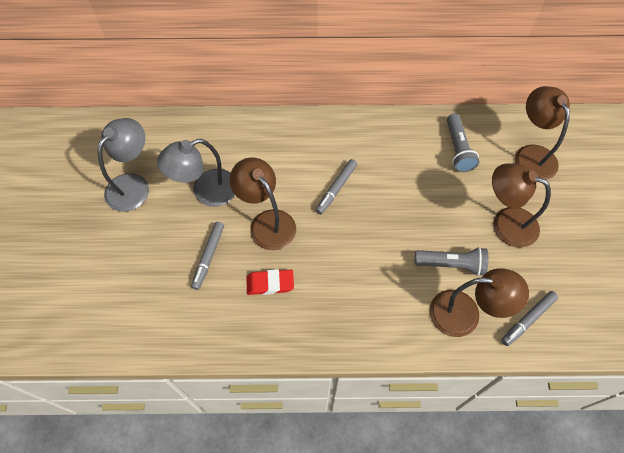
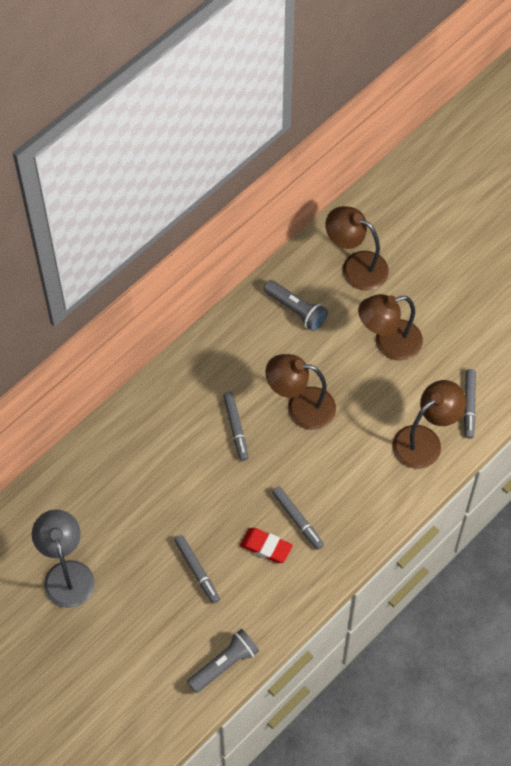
camera: 45 degrees left, 0 degrees up
(206, 192) = (134, 524): grey lamp -> none
(267, 222) = (211, 504): brown lamp -> brown lamp (300, 407)
(270, 283) = (266, 547): red eraser -> red eraser turned 75 degrees clockwise
(311, 285) = (297, 520): none -> grey marker
(451, 264) = (380, 412): grey flashlight -> grey flashlight (224, 664)

